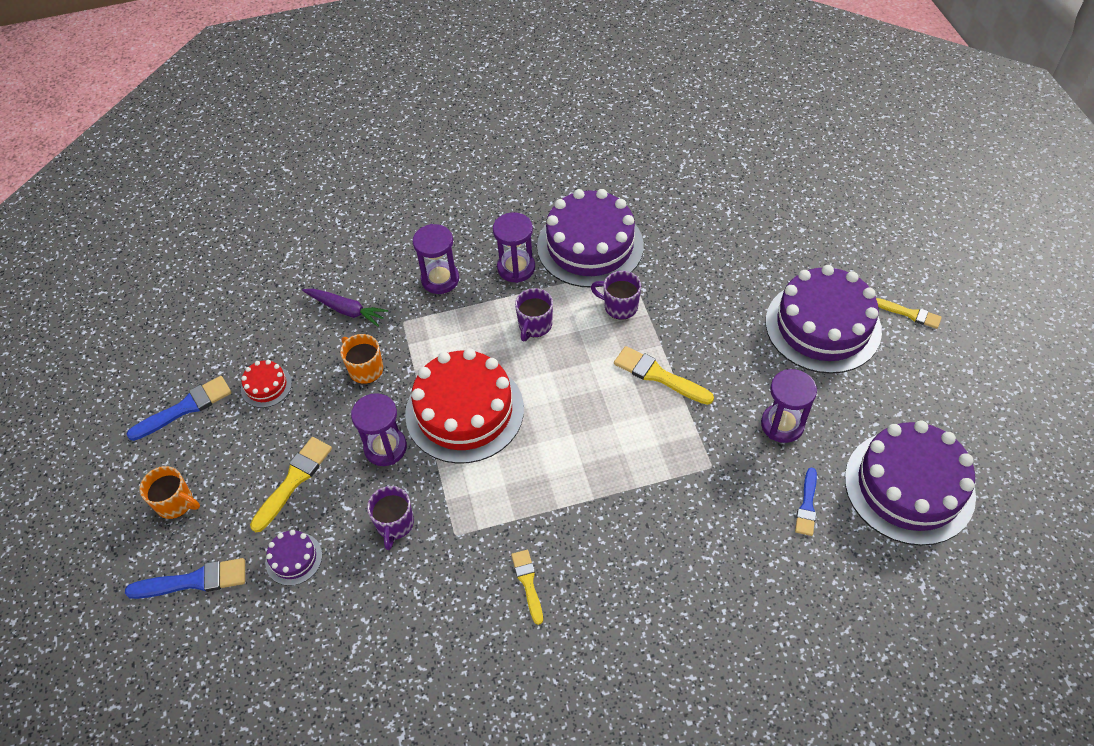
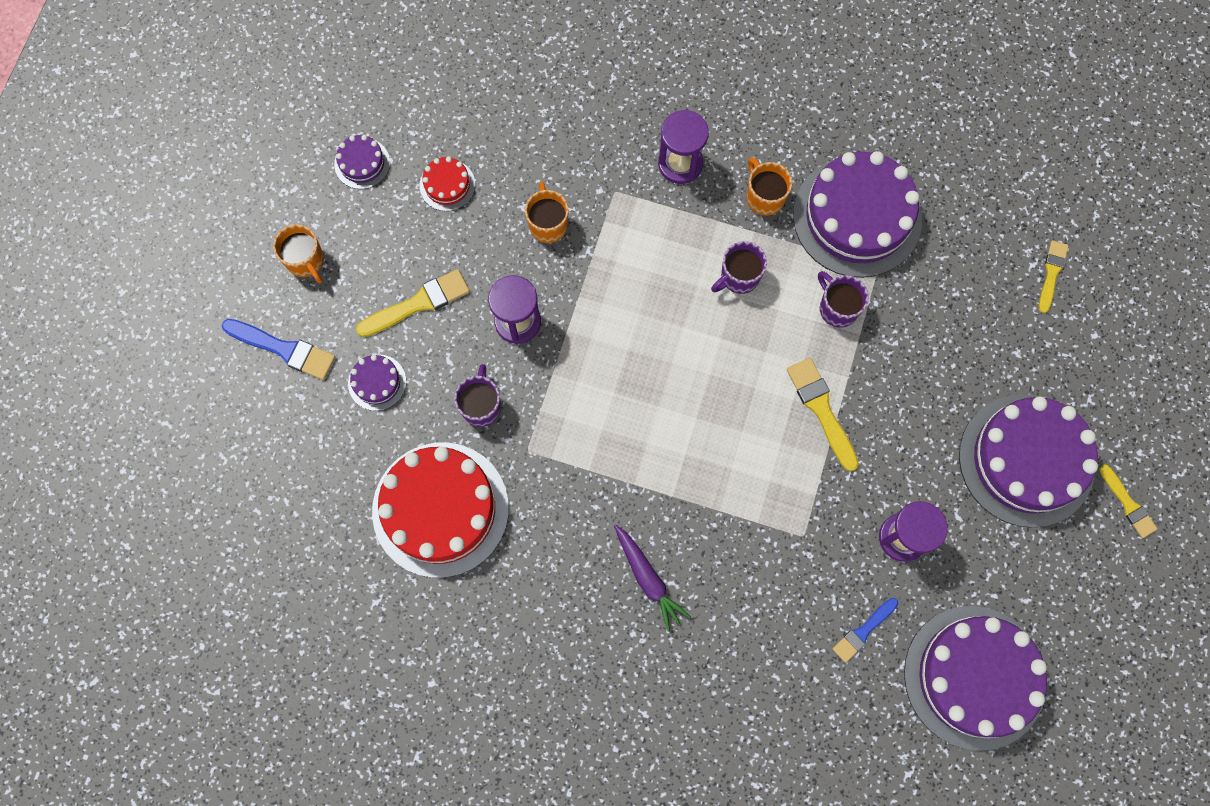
camera: 30 degrees right, 20 degrees up
(185, 408) = (362, 163): blue brush -> purple cake
(346, 310) = (568, 143): purple carrot -> purple carrot (648, 578)
(395, 524) = (481, 406): purple mug -> purple mug turned 150 degrees clockwise
(464, 411) = (612, 329): red cake -> red cake (440, 509)
(516, 268) = (764, 197): purple hourglass -> orange mug
(528, 583) = (561, 538): yellow brush -> yellow brush (1051, 274)

